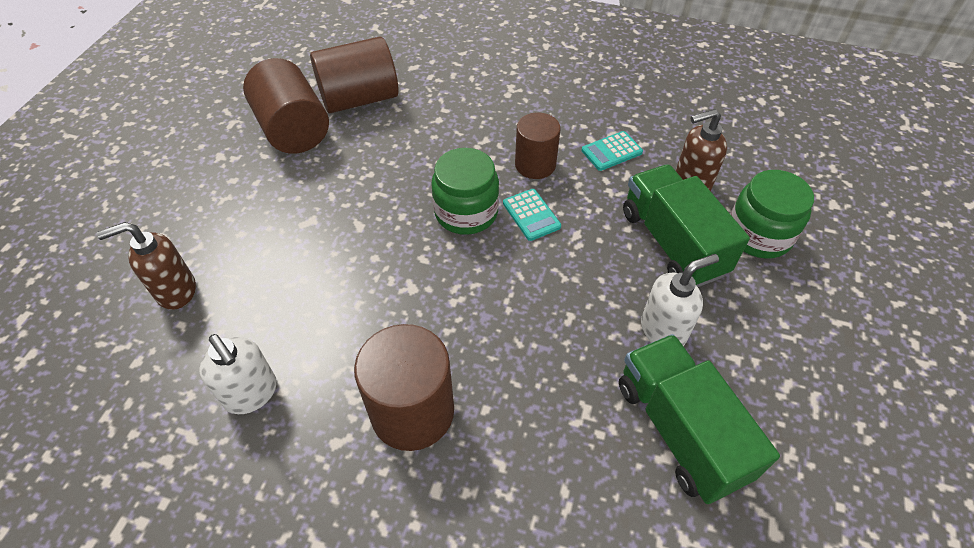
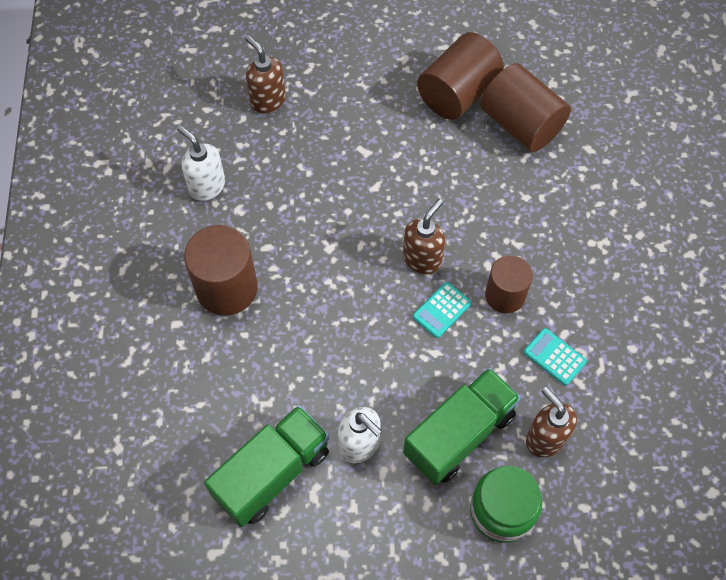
camera: 70 degrees right, 10 degrees up
(251, 394) = (206, 186): white soap dispenser -> white soap dispenser turned 105 degrees clockwise
(466, 212) = (422, 259): green jar -> brown soap dispenser

